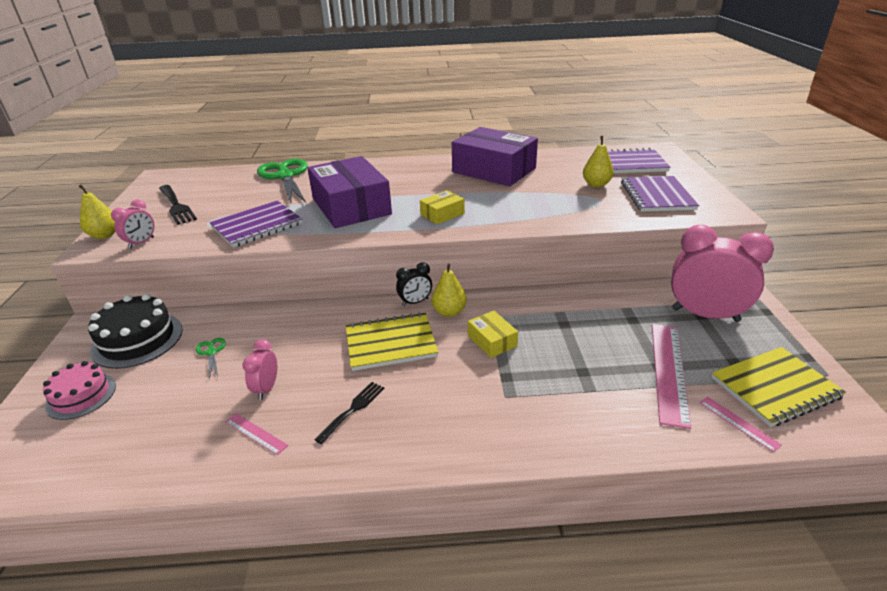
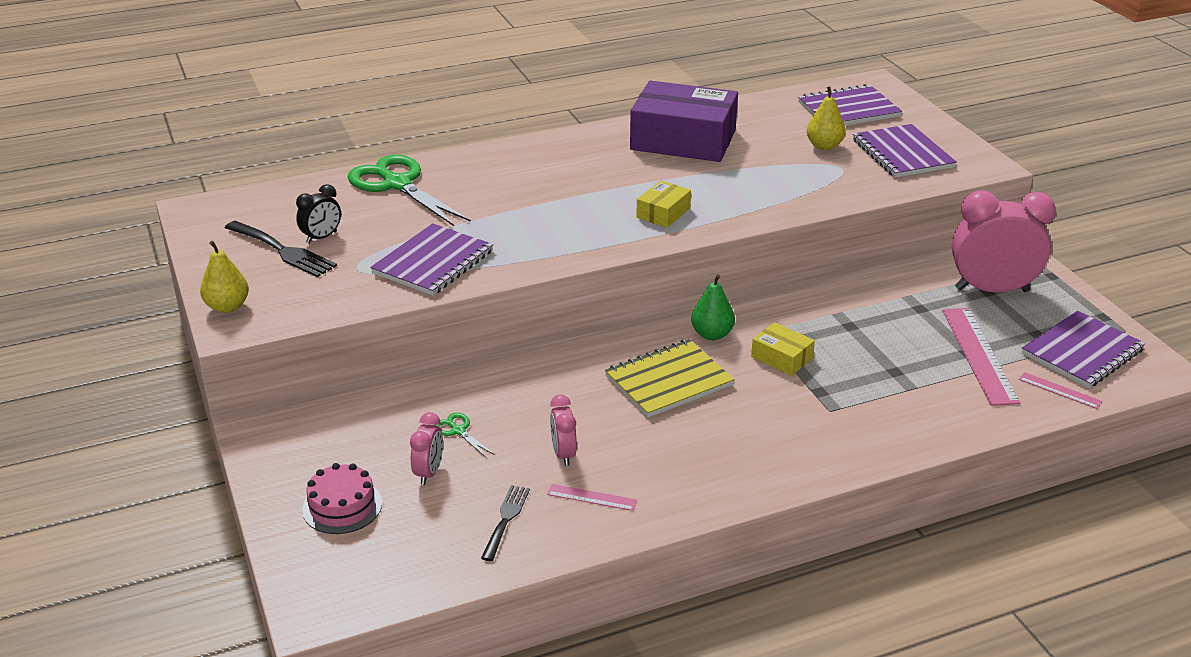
camera: 20 degrees left, 0 degrees up
(137, 339) = (344, 435): black cake -> none
(141, 243) = (296, 309): pink clock -> pink clock (429, 472)
(351, 206) = (535, 218): purple box -> none
(353, 409) = (679, 454): black fork -> black fork (506, 519)
(415, 302) = (663, 330): black clock -> black clock (322, 237)
(449, 312) = (712, 334): yellow pear -> green pear
(774, 387) = (1082, 352): yellow notebook -> purple notebook

